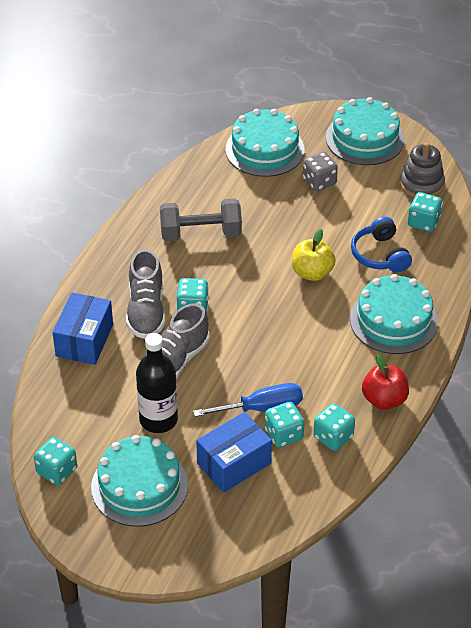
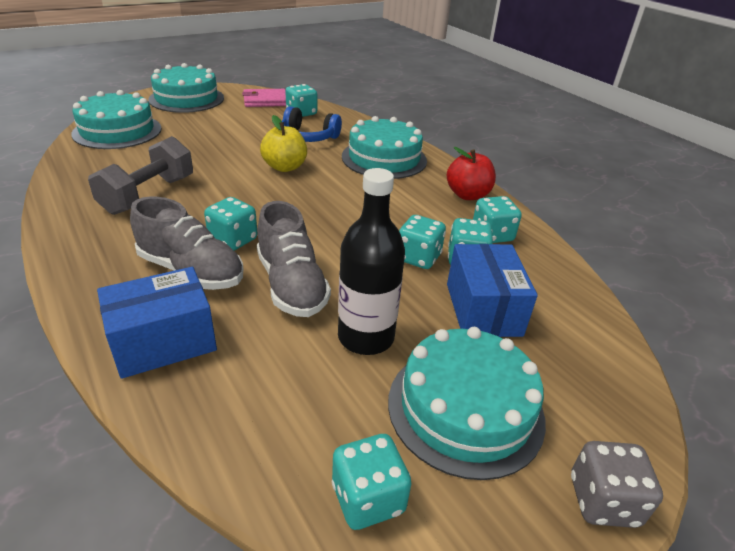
camera: 60 degrees left, 10 degrees down
(84, 340) = (163, 341): blue box -> blue box turned 75 degrees counterclockwise
(261, 408) = (418, 258): blue screwdriver -> turquoise dice
(319, 182) = (194, 127): grey dice -> grey dice (603, 501)
(421, 184) = (265, 101): grey stacking toy -> pink wallet

